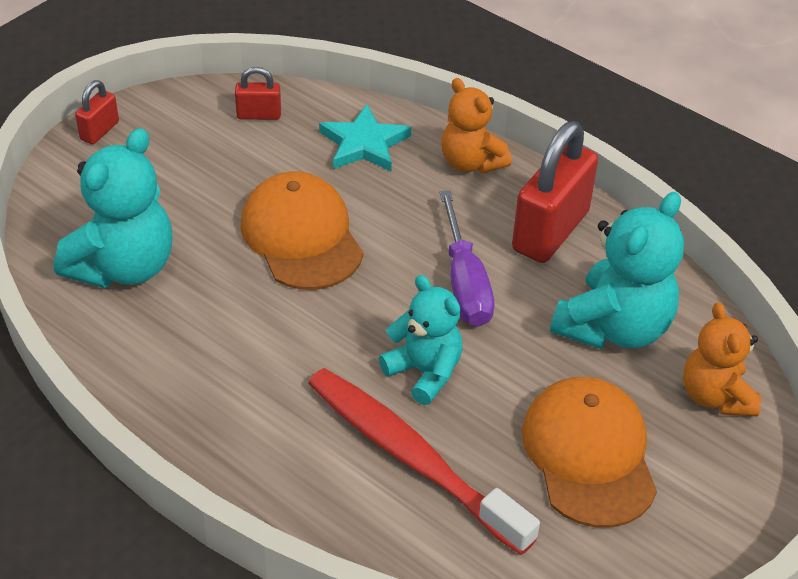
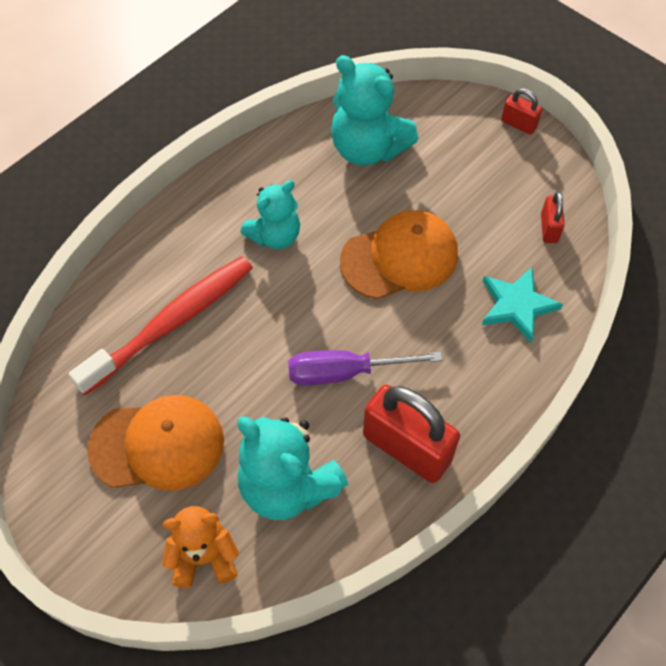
camera: 95 degrees right, 15 degrees up
(424, 372) = (251, 336): turquoise teddy bear -> turquoise teddy bear (275, 236)
(471, 163) = (497, 390): orange teddy bear -> none

